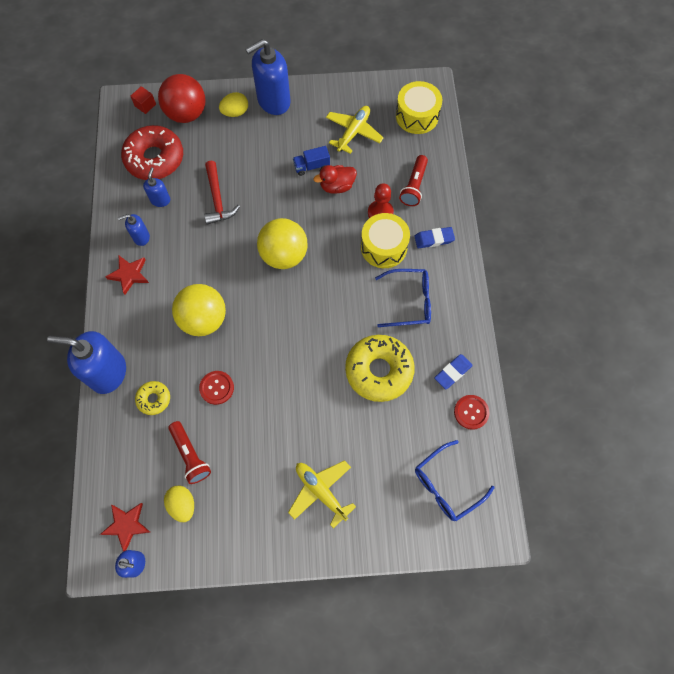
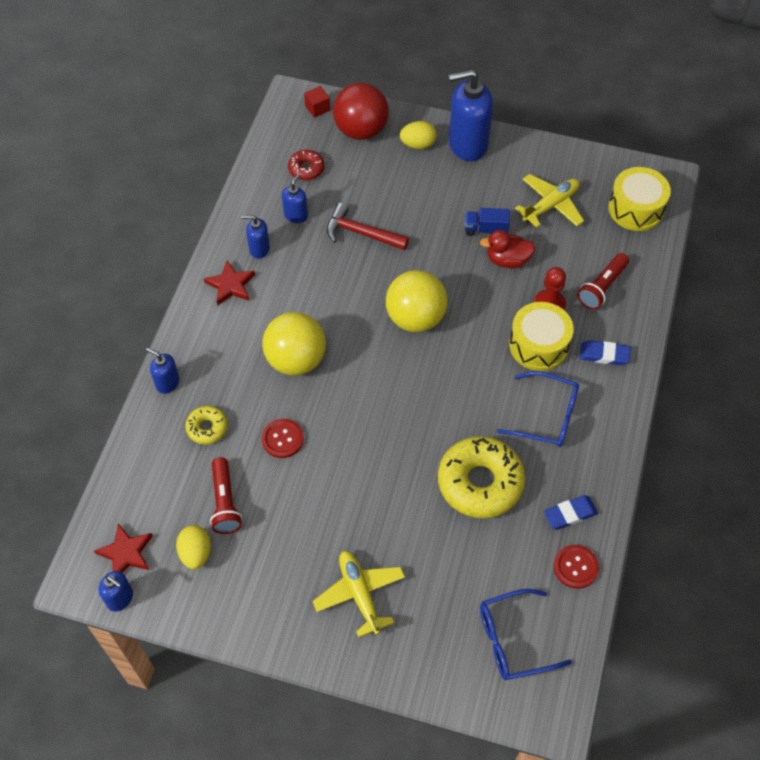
camera: 20 degrees right, 10 degrees down
(108, 372) = (167, 383): blue soap dispenser -> blue soap dispenser, size x0.50
(155, 158) = (306, 169): red donut -> red donut, size x0.50
(217, 199) = (361, 233): red hammer -> red hammer turned 105 degrees clockwise

